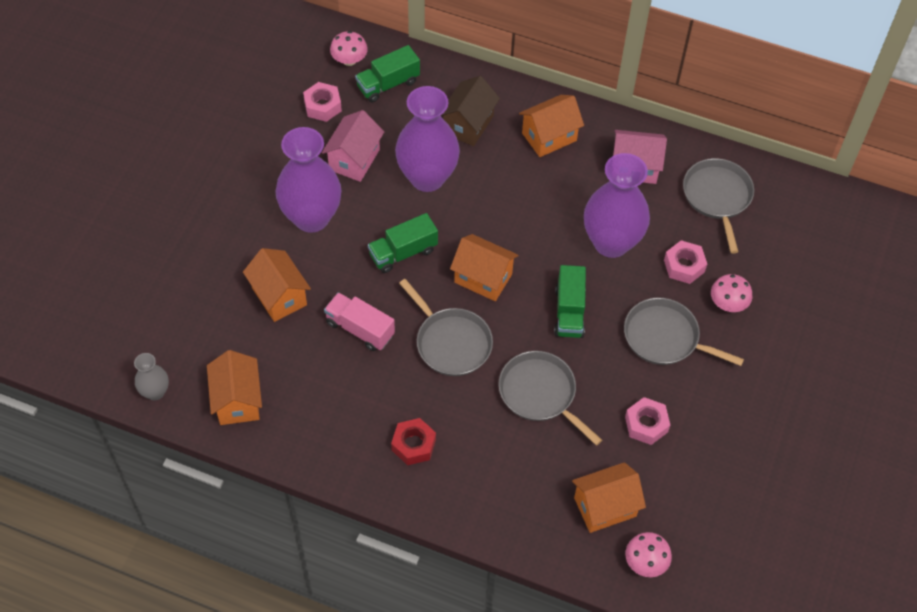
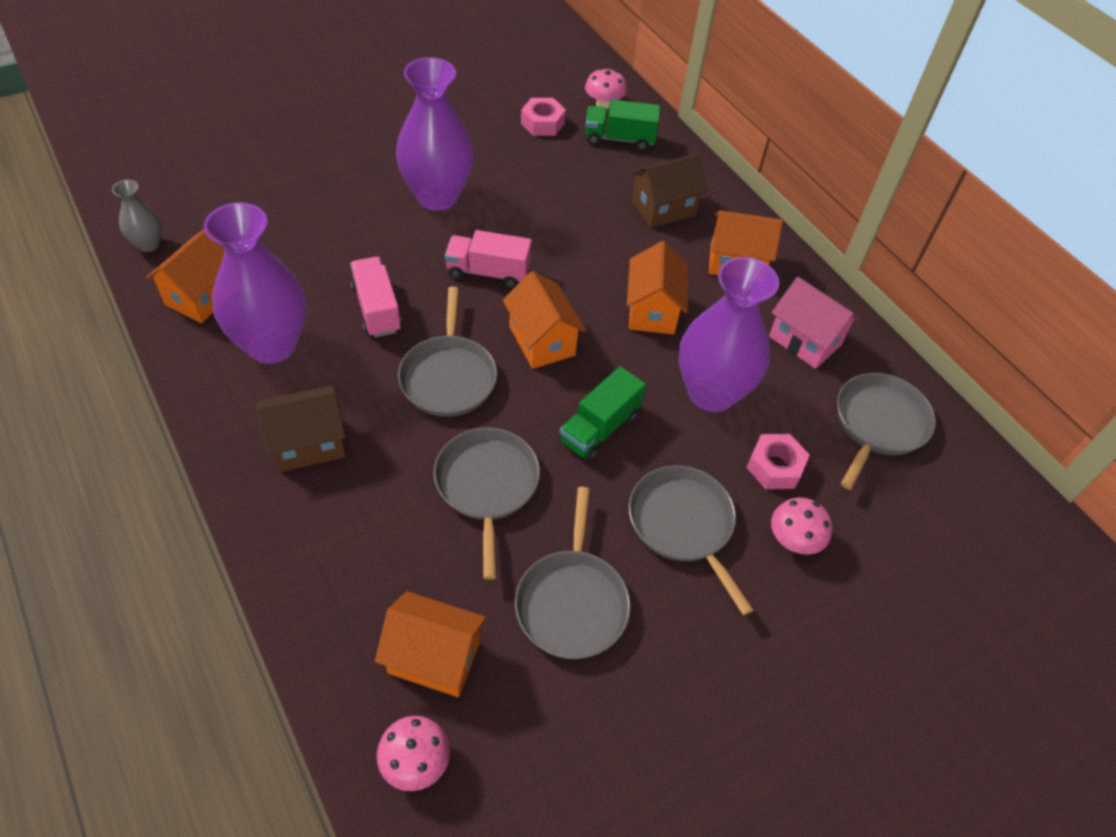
camera: 35 degrees right, 5 degrees down
(279, 296) = (338, 238): orange house -> orange house (652, 311)
(354, 159) = (526, 176): pink house -> none
(403, 252) = (488, 272): green truck -> pink truck
(413, 445) = (308, 444): red nut -> brown house
(427, 177) = (578, 227): purple vase -> purple vase (272, 345)
(646, 424) = (572, 602): pink nut -> grey pan

